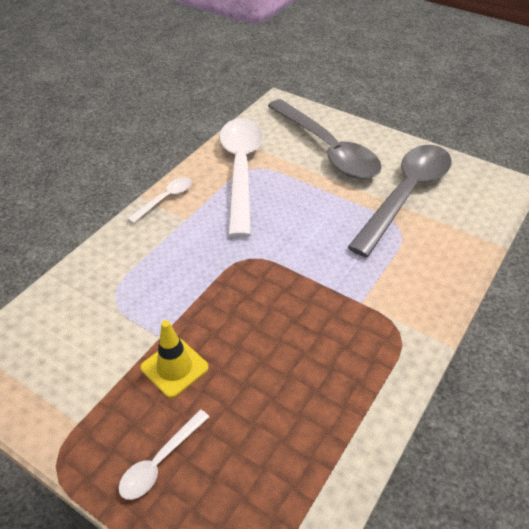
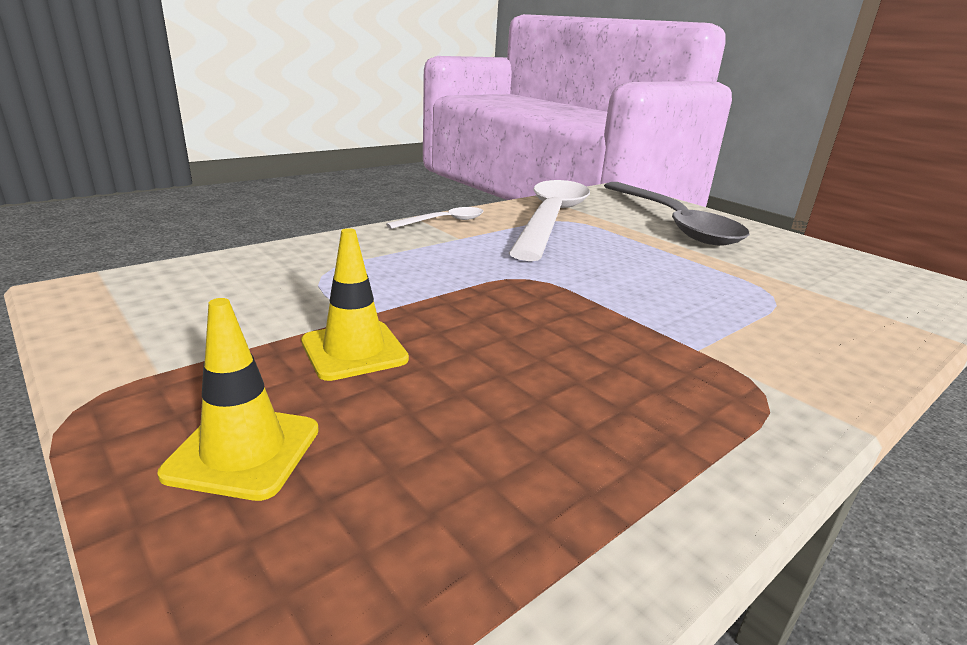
camera: 15 degrees right, 20 degrees down
(160, 461) = (243, 451): white spoon -> yellow traffic cone
(406, 195) = (784, 270): grey spoon -> none

